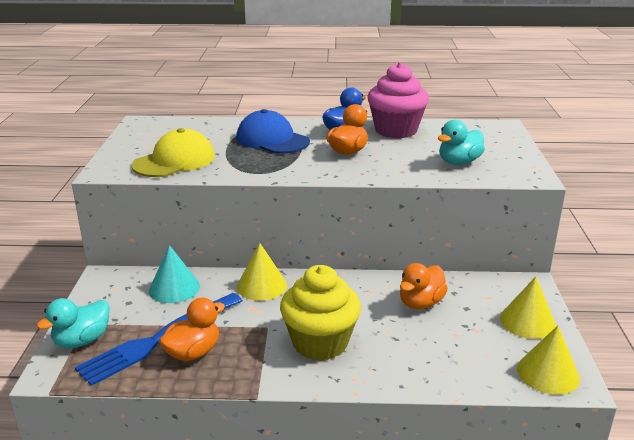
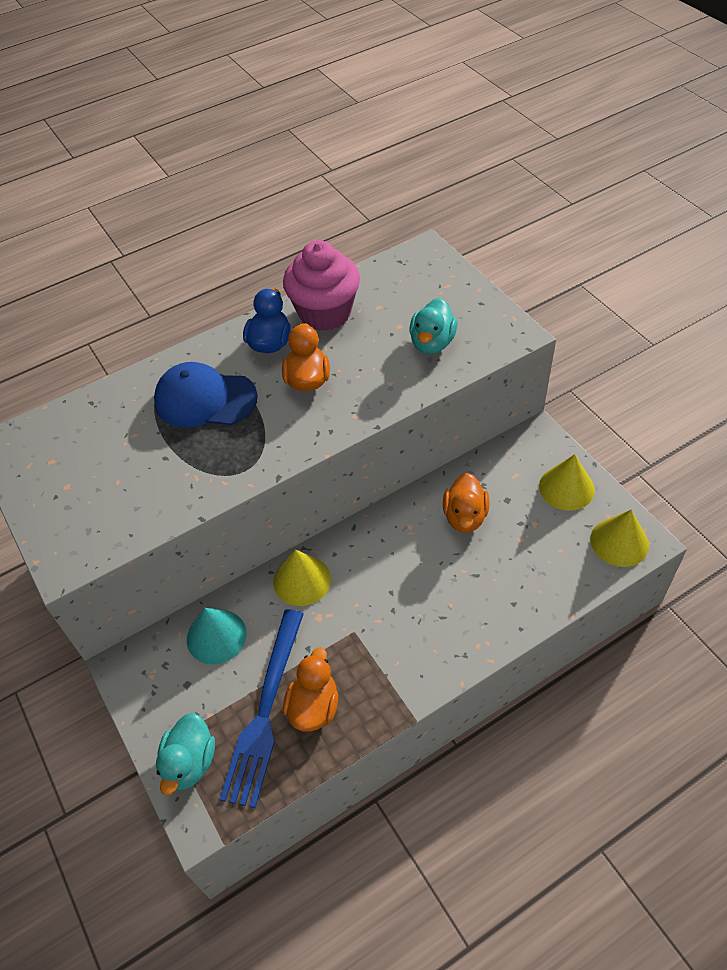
camera: 30 degrees left, 25 degrees up
(174, 161) = (130, 499): yellow cap -> none
(320, 343) = (417, 621): yellow cupcake -> none

